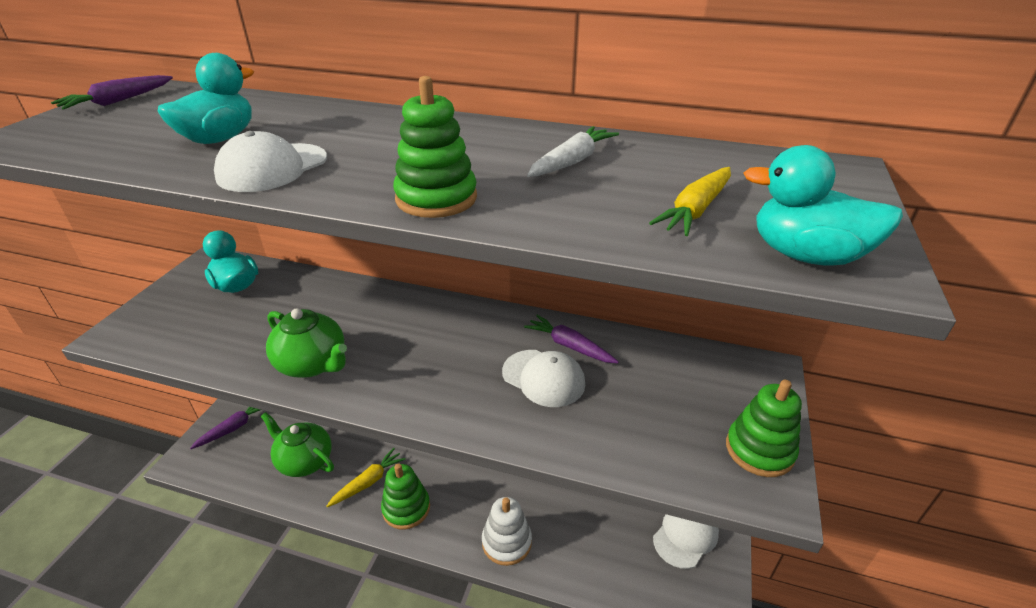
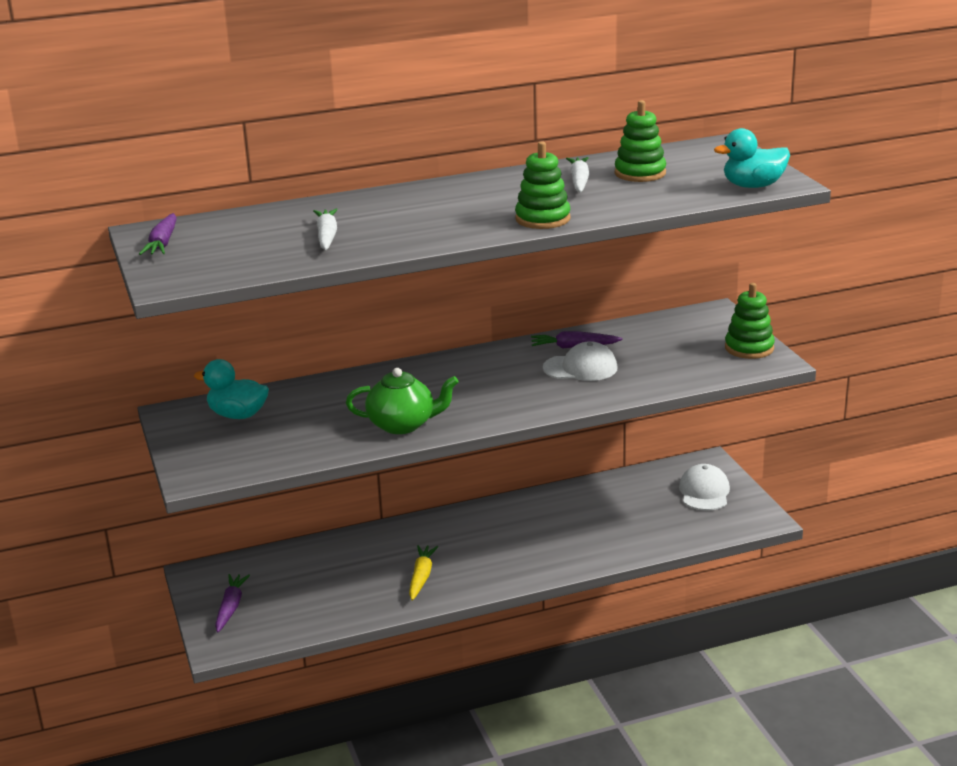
camera: 35 degrees left, 10 degrees down
(219, 139) = (327, 236): turquoise duck -> white carrot
(272, 168) = (410, 237): white cap -> none
(304, 460) = (341, 593): green teapot -> none
(406, 508) = (477, 575): green stacking toy -> green stacking toy (640, 173)
(506, 542) = (582, 554): white stacking toy -> none
(695, 210) = (681, 184): yellow carrot -> none

